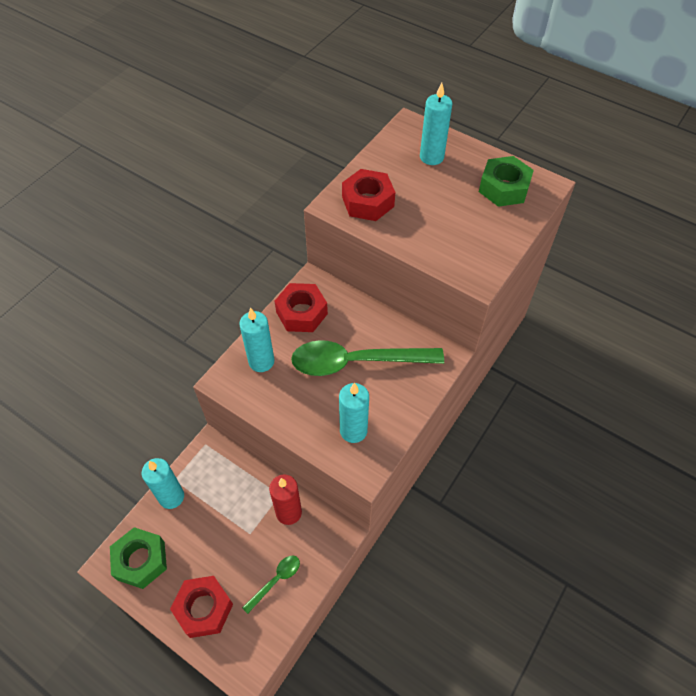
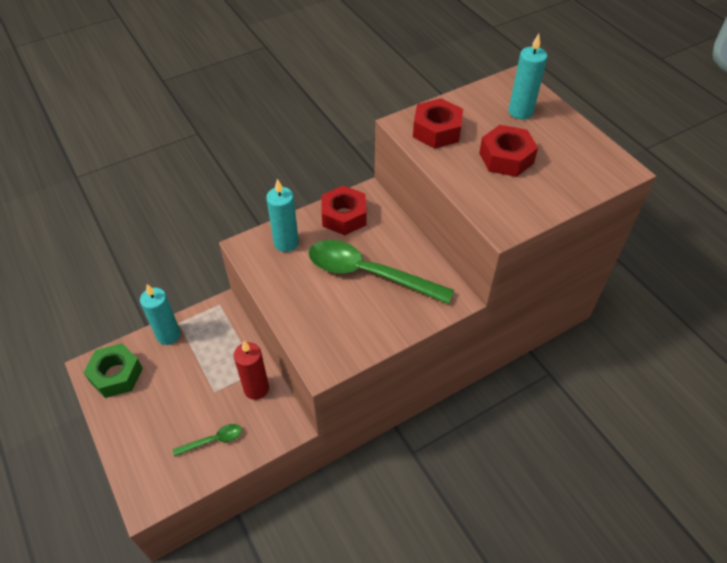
camera: 25 degrees right, 5 degrees down
(204, 608) = (142, 436): red nut -> red nut (506, 158)
(353, 431) = (332, 329): turquoise candle -> none
(504, 188) = (576, 158): green nut -> none

